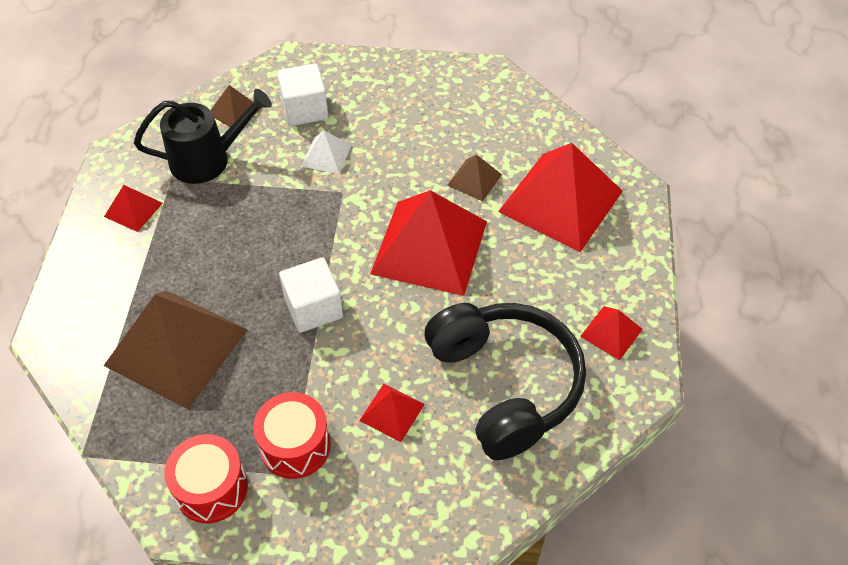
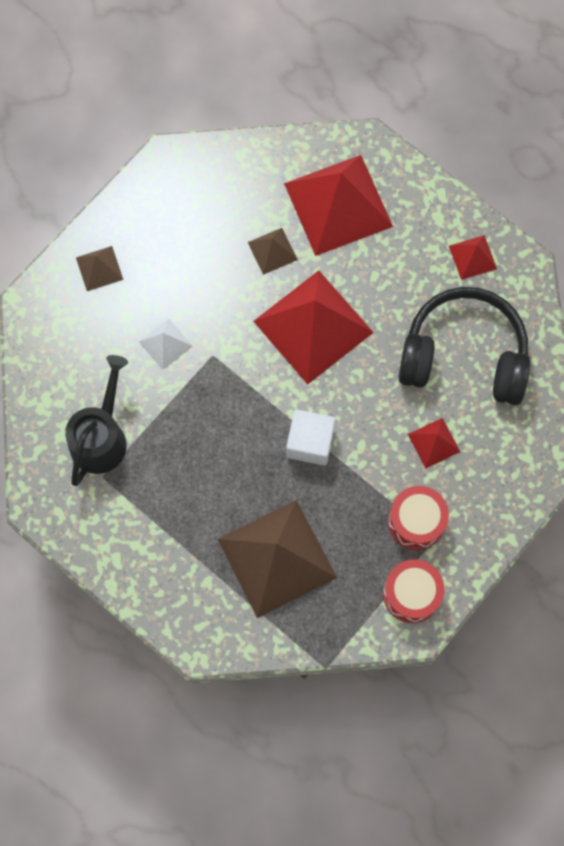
camera: 55 degrees left, 20 degrees up
(133, 209) = (115, 523): red pyramid -> none
(235, 111) = (60, 385): brown pyramid -> brown pyramid (99, 268)
(305, 109) = (100, 329): white cube -> none

